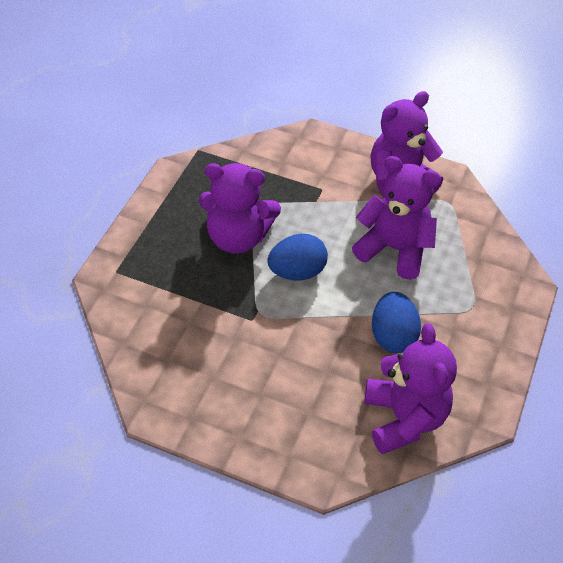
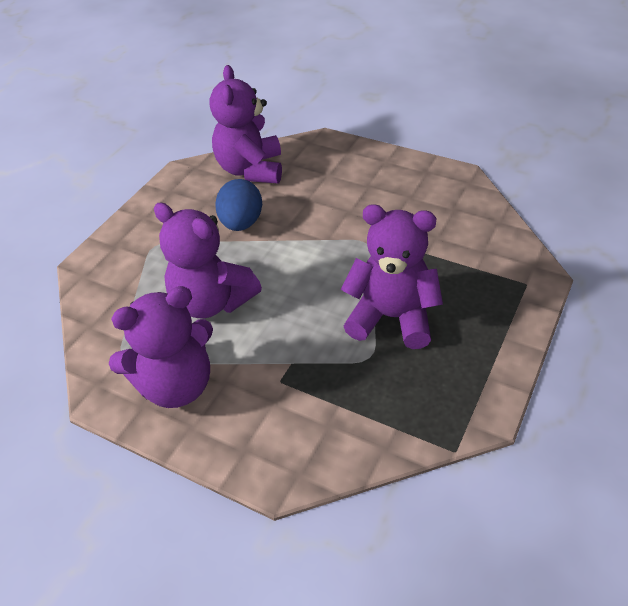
camera: 170 degrees left, 5 degrees down
(297, 272) = (325, 280): blue egg -> none

